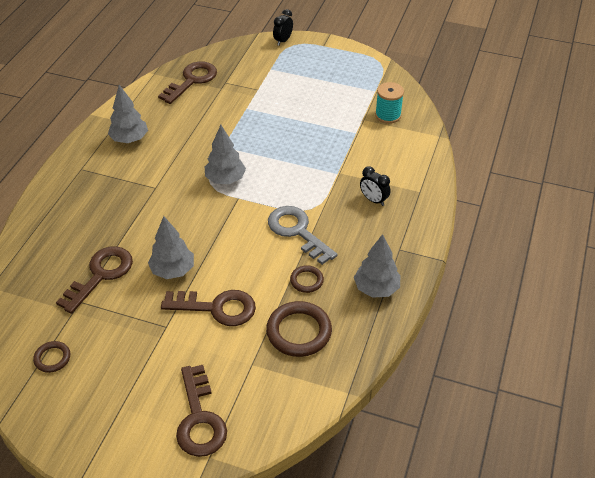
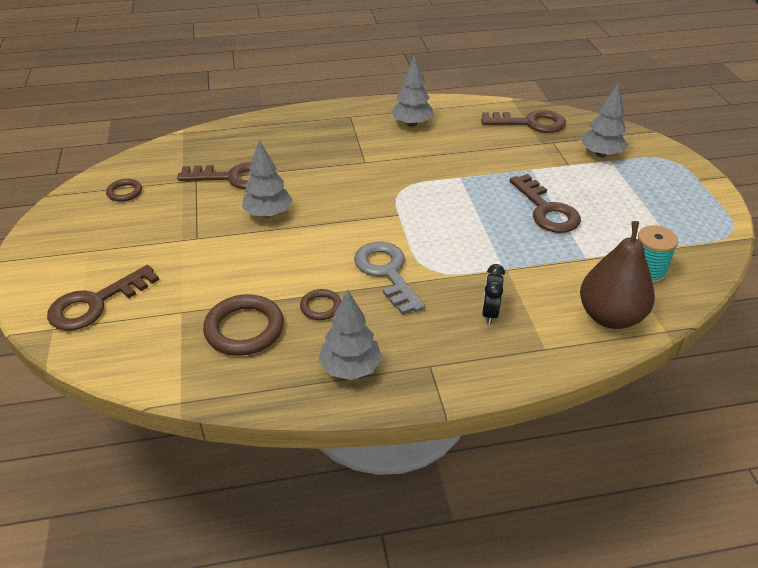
camera: 60 degrees right, 5 degrees down
(217, 308) = (240, 260): brown key -> brown key (546, 210)
(225, 179) = (415, 196): grey tree -> grey tree (601, 154)
(283, 41) = (666, 150): black clock -> none
(297, 231) = (387, 272): grey key -> grey key turned 45 degrees counterclockwise
(413, 151) = (610, 317): none -> brown pear

